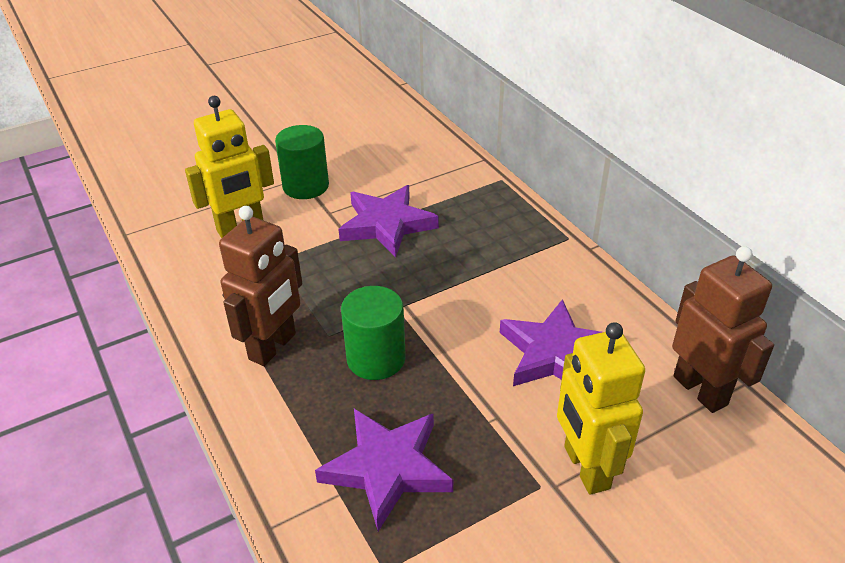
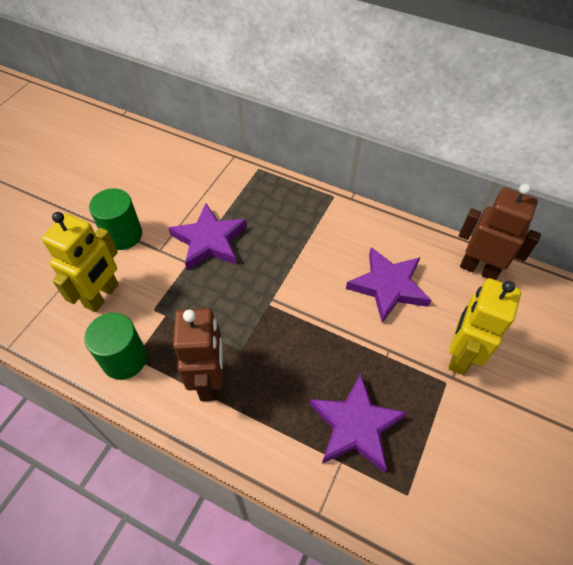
camera: 35 degrees left, 15 degrees up
(376, 358) = (286, 350): green cylinder -> green cylinder (124, 359)
(585, 468) = (460, 355): yellow robot -> yellow robot turned 75 degrees clockwise

